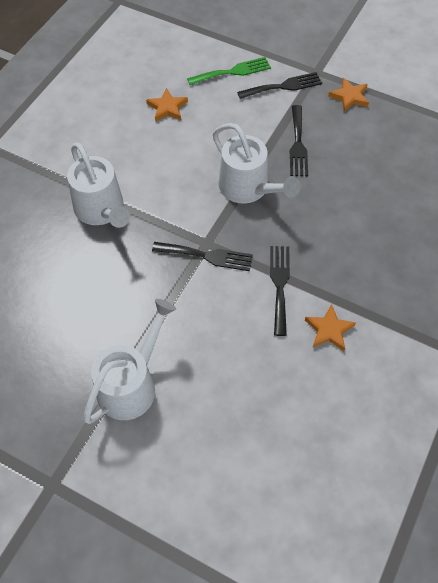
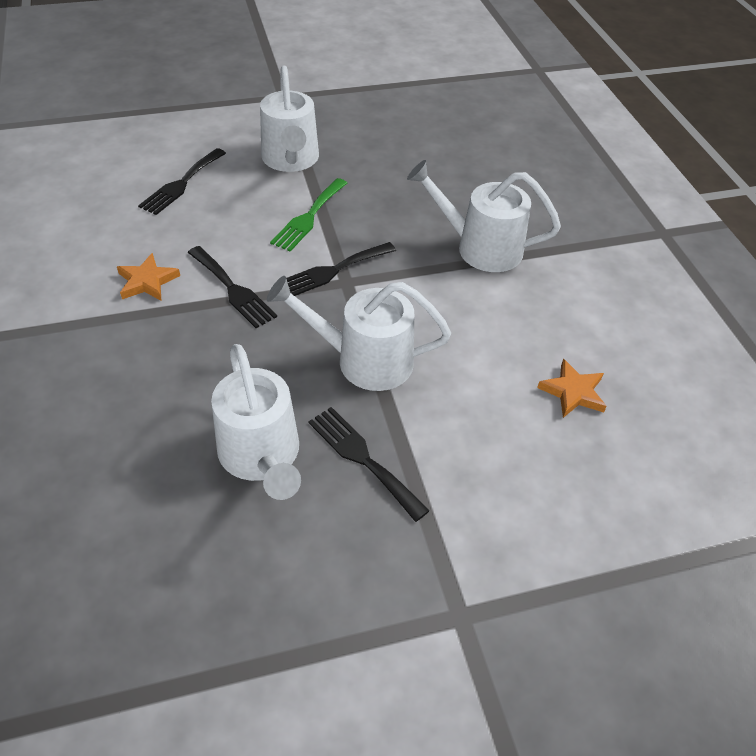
camera: 135 degrees right, 10 degrees down
(233, 72) = (571, 511): green fork -> green fork (308, 217)
(283, 86) = (477, 542): black fork -> black fork (181, 184)
(344, 175) = (262, 457): none -> white watering can
(349, 97) = (363, 603): orange star -> none

